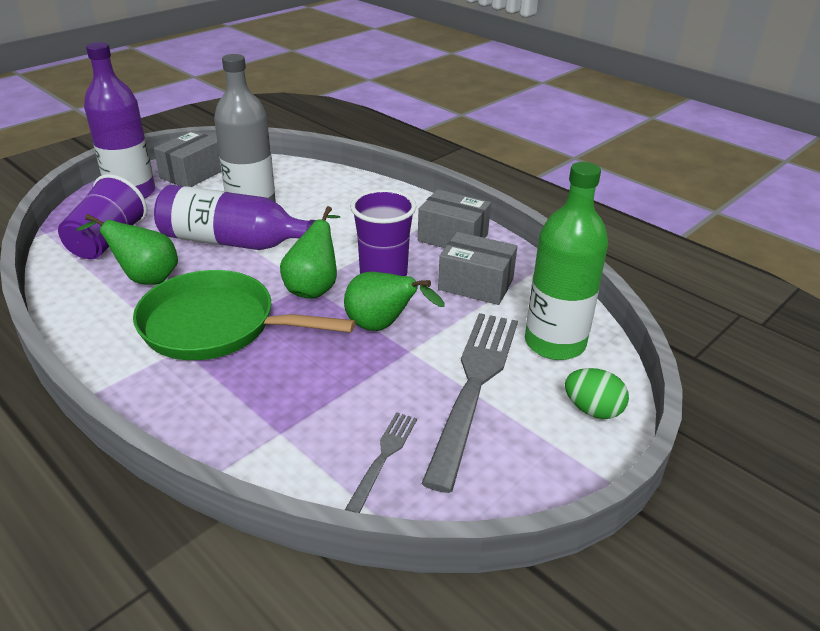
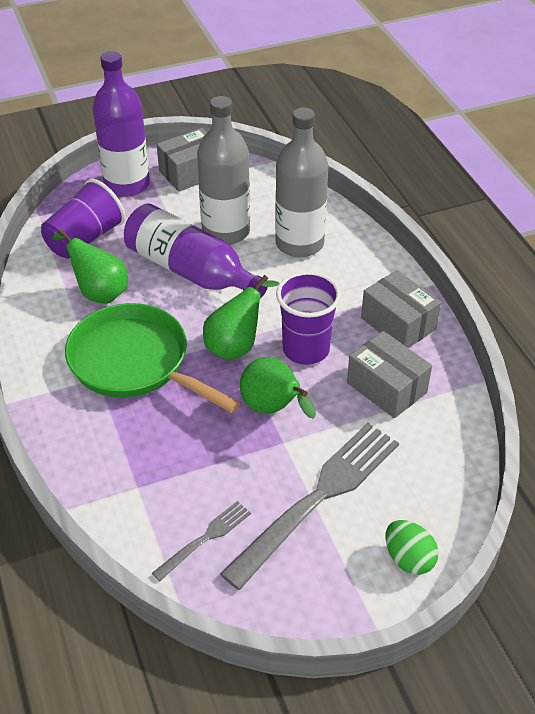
camera: 25 degrees right, 10 degrees up
(327, 202) = (299, 243): none -> grey bottle
(555, 343) = (420, 478): green bottle -> none

